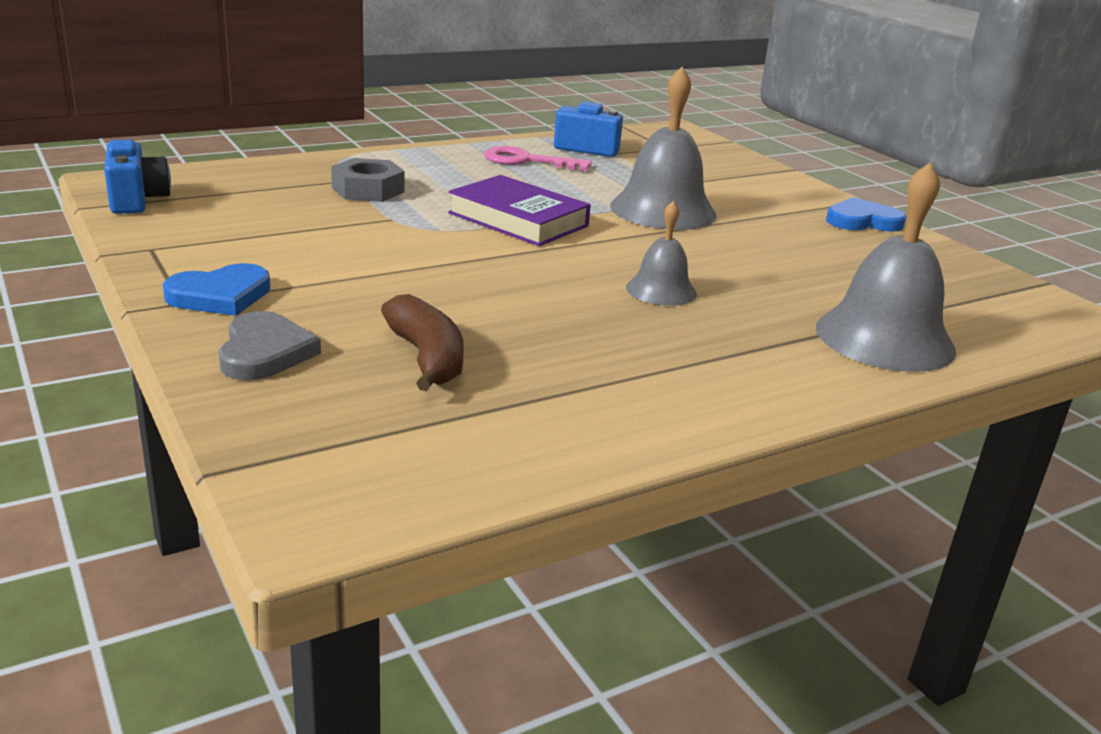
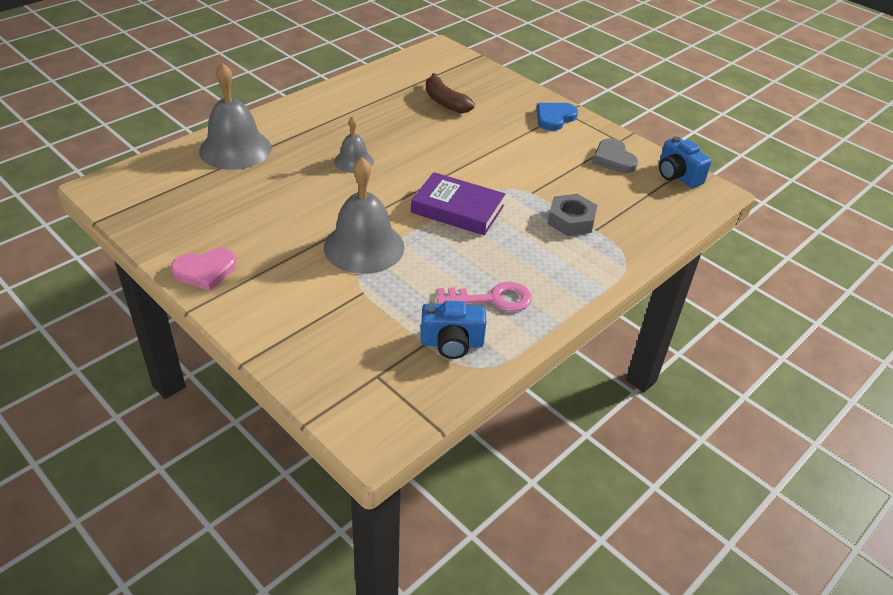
camera: 165 degrees right, 15 degrees up
(265, 352) = (507, 95): grey heart -> grey heart (613, 159)
(862, 221) = (205, 271): blue heart -> pink heart

